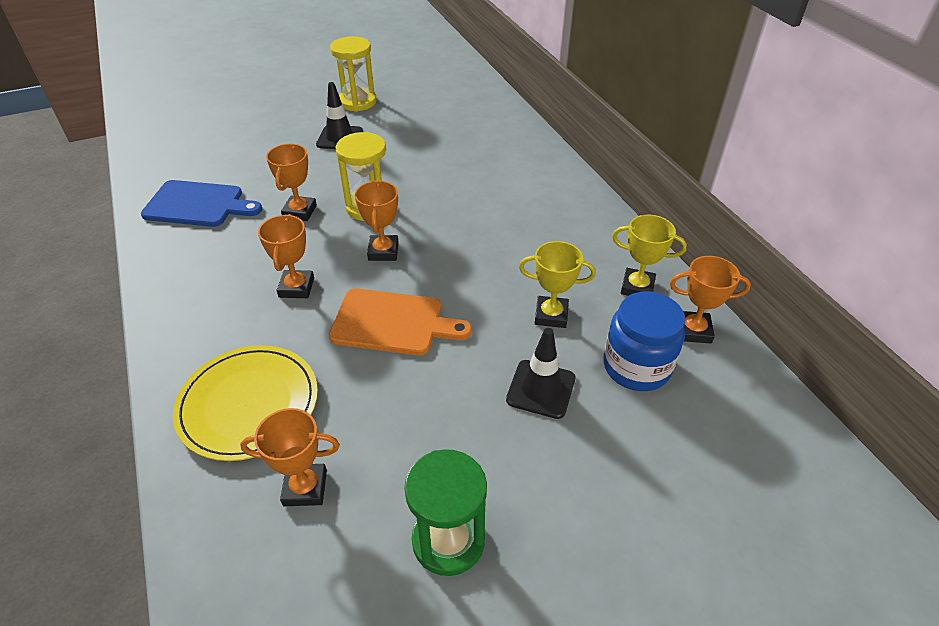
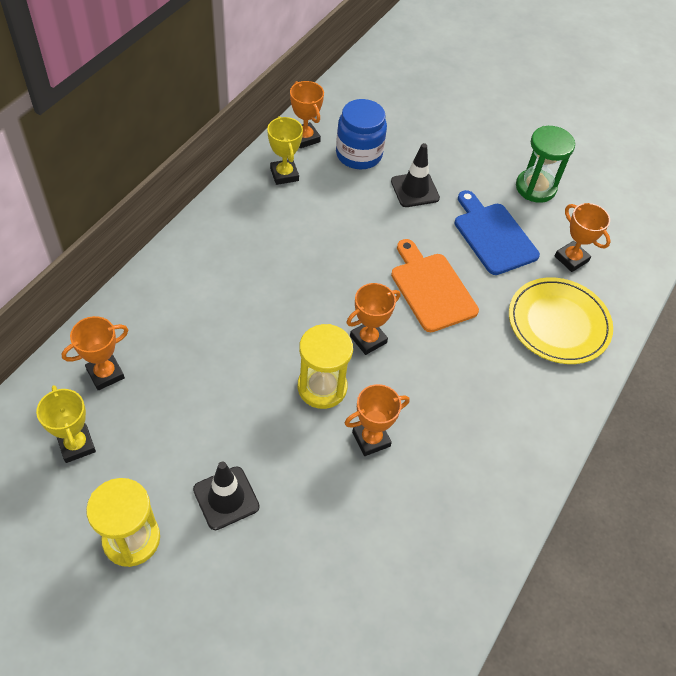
camera: 130 degrees left, 10 degrees up
(198, 204) = (432, 541): blue cutting board -> blue cutting board (493, 235)
(296, 287) = (453, 370): orange trophy -> orange trophy (105, 374)
(551, 315) = (350, 208): yellow trophy -> yellow trophy (76, 445)

